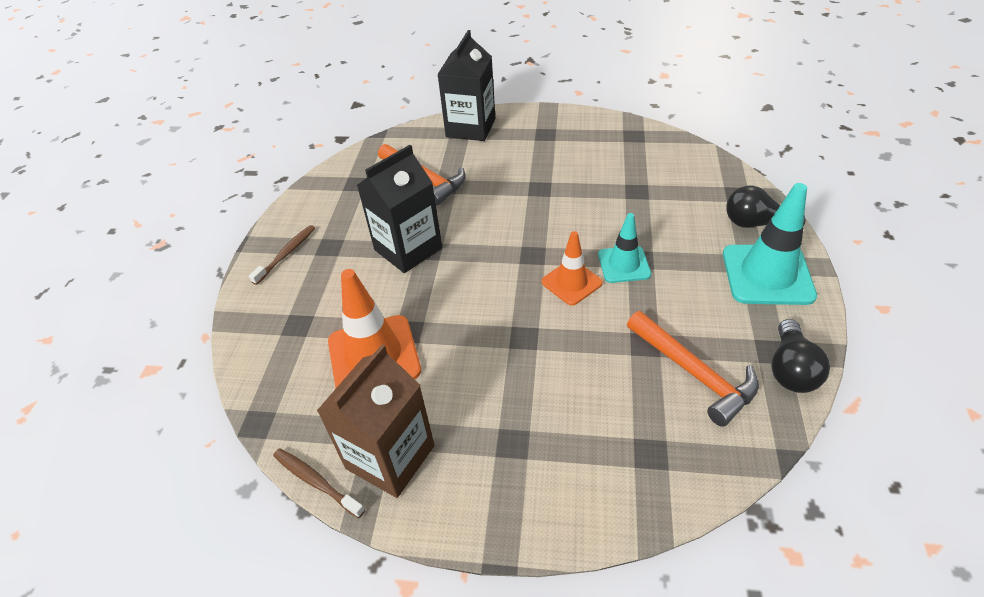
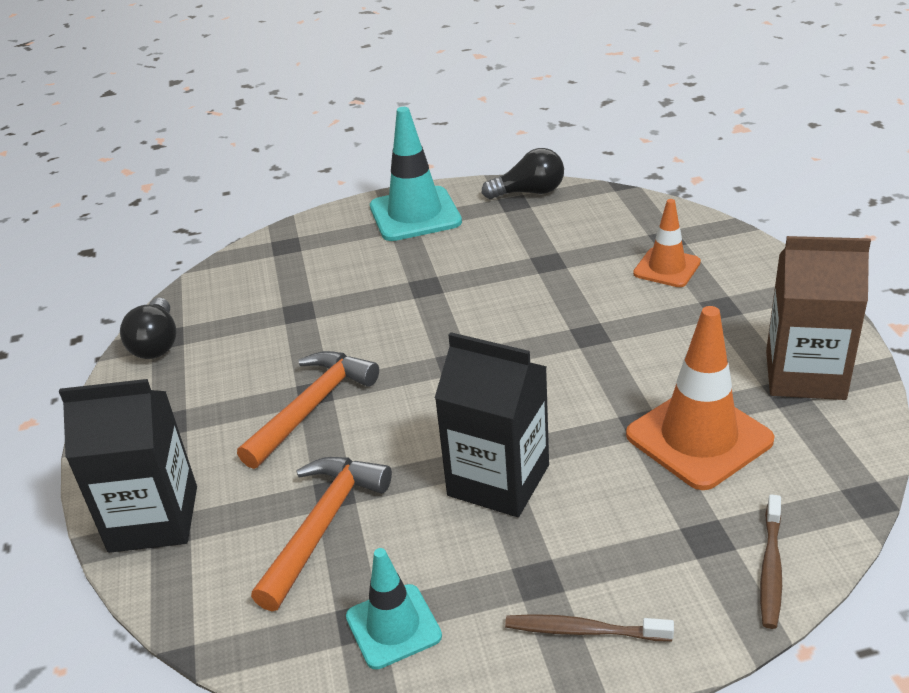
camera: 110 degrees left, 10 degrees down
(316, 482) = (879, 414): brown toothbrush -> brown toothbrush (771, 568)
(571, 282) = (488, 322): orange traffic cone -> orange traffic cone (667, 268)
(624, 264) = (440, 295): turquoise traffic cone -> turquoise traffic cone (393, 626)
(694, 373) = (566, 232): orange hammer -> orange hammer (312, 407)
(755, 223) = (336, 229): black light bulb -> black light bulb (157, 344)

